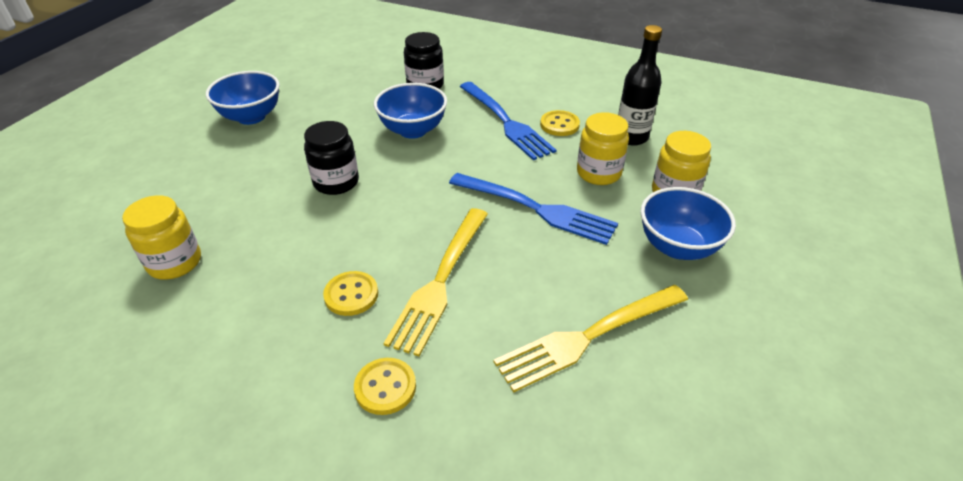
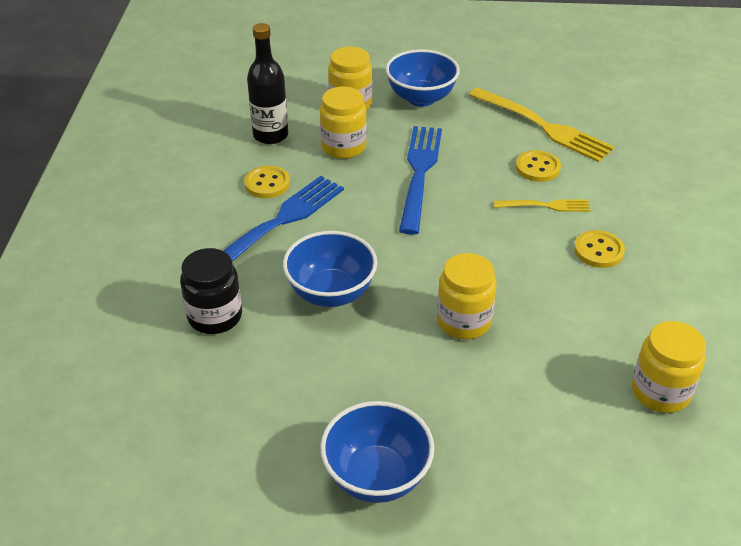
camera: 110 degrees left, 0 degrees up
(336, 182) = (464, 321): black jar -> yellow jar
(385, 387) = (660, 204): yellow button -> yellow button (537, 168)
(440, 281) = (545, 206): yellow fork -> yellow fork, size x0.54

